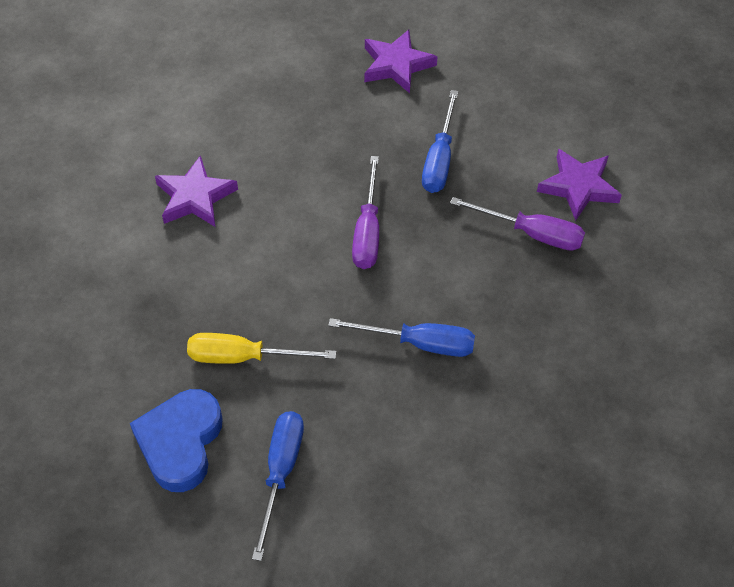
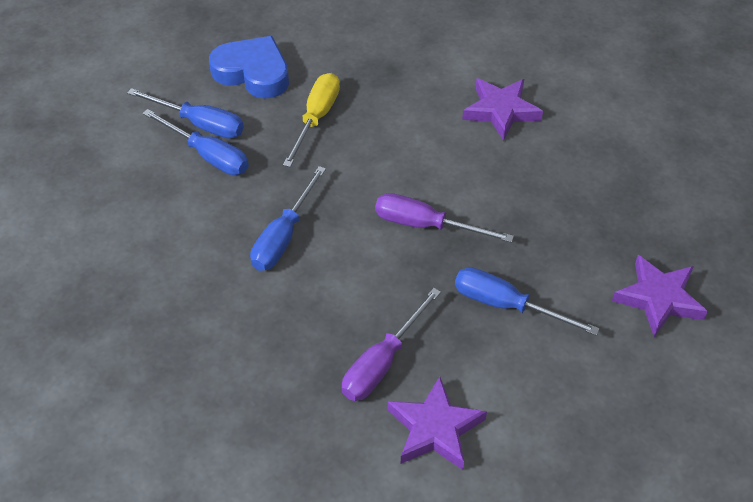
camera: 105 degrees right, 5 degrees down
(328, 448) = (207, 155): none -> blue screwdriver

